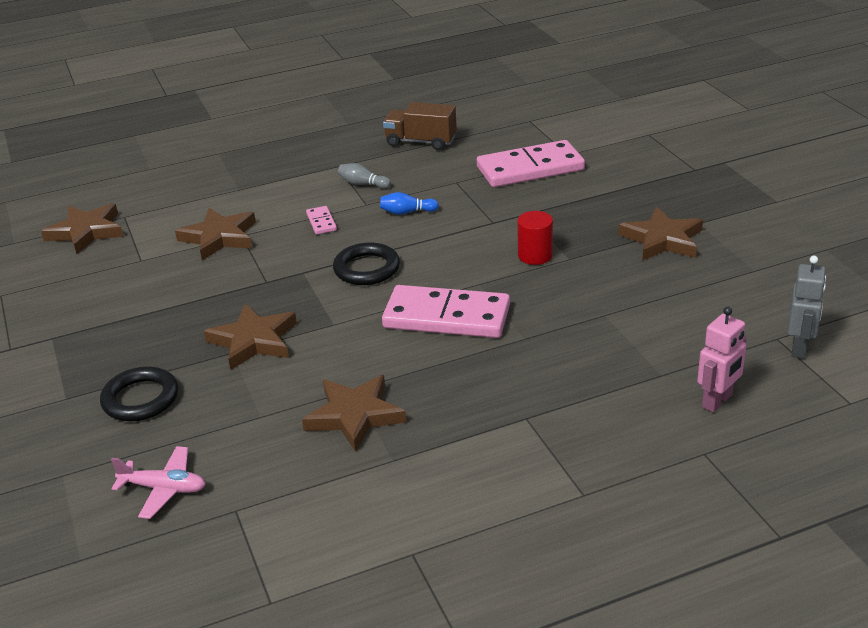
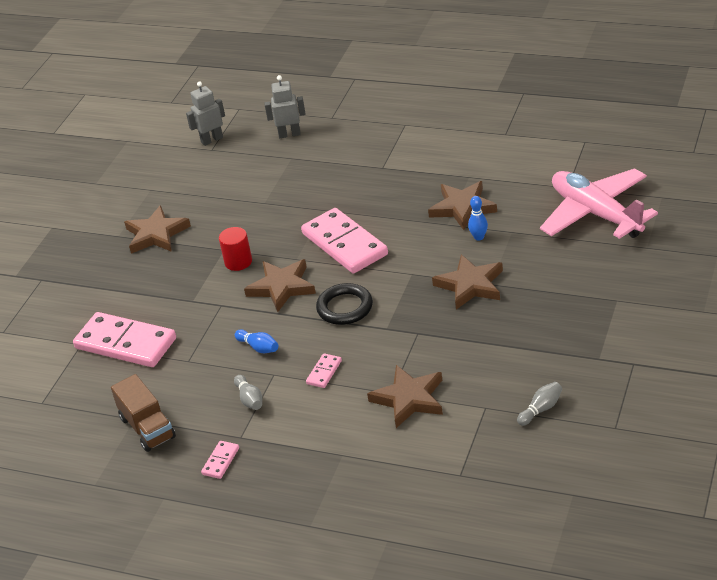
camera: 135 degrees left, 5 degrees up
(84, 279) = (541, 409): none -> grey bowling pin
(86, 232) = (504, 471): brown star -> brown star (282, 287)
(140, 399) = (571, 276): black ring -> none
(164, 489) = (595, 213): pink plane -> pink plane, size x2.04
(296, 391) = (479, 237): none -> blue bowling pin
(333, 151) = (220, 461): none -> pink domino
(717, 401) = (289, 134): pink robot -> grey robot

